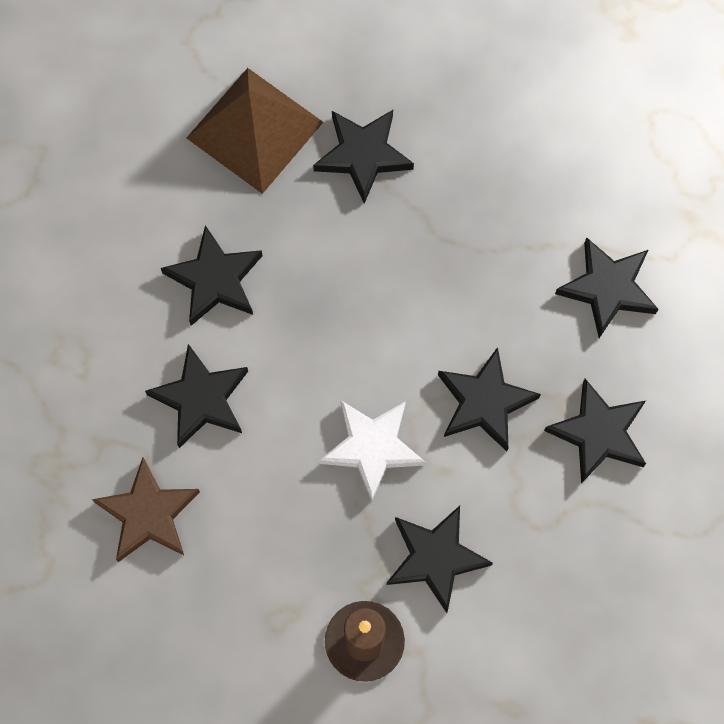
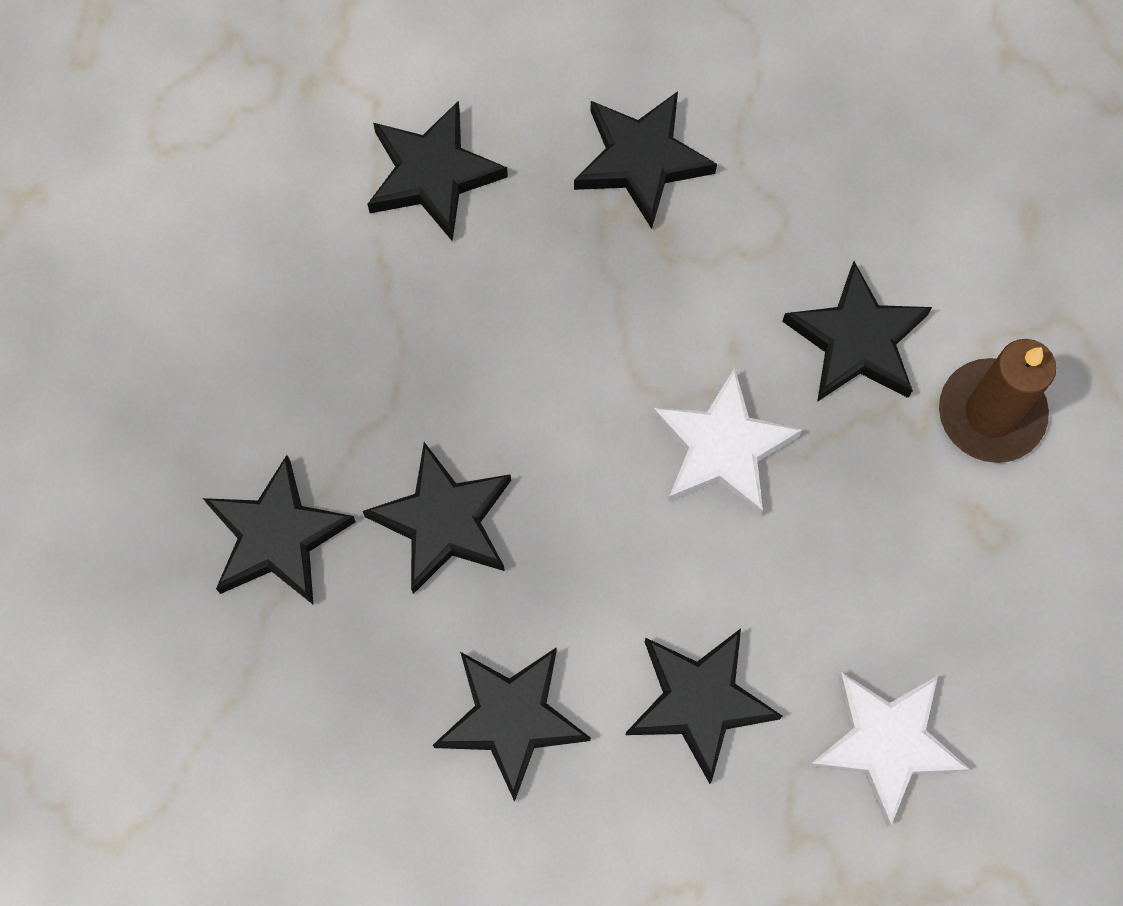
camera: 100 degrees left, 0 degrees up
(148, 514) = (886, 743): brown star -> white star
(255, 130) = (257, 706): brown pyramid -> none
(484, 402) = (627, 310): black star -> black star (443, 521)

